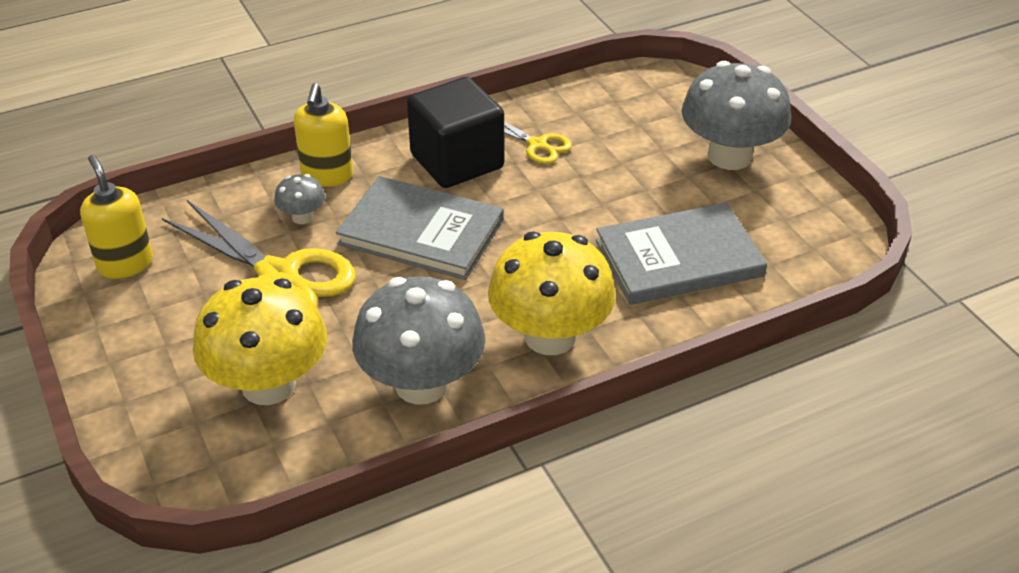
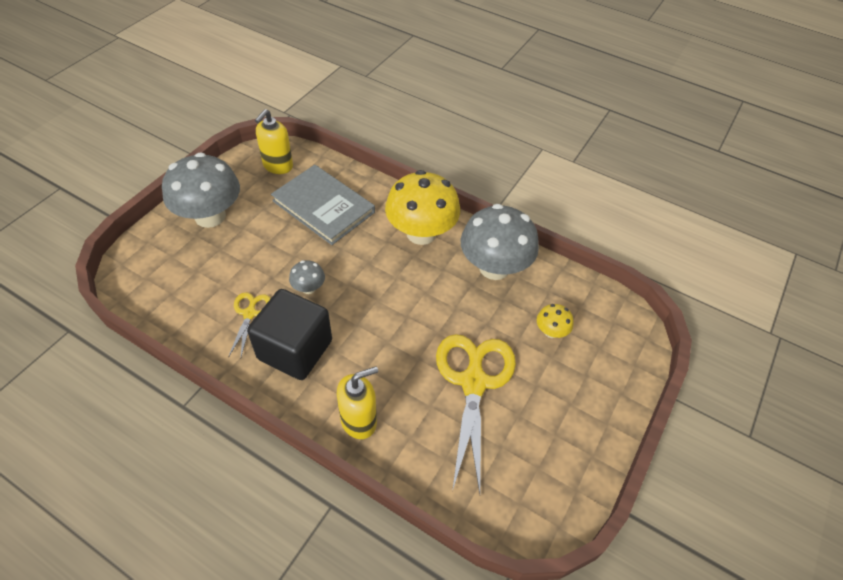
camera: 125 degrees left, 10 degrees up
(125, 264) = (534, 486): yellow soap dispenser -> yellow soap dispenser (278, 166)
(268, 385) = (551, 331): yellow mushroom -> yellow mushroom, size x0.45
(302, 217) = (412, 406): grey mushroom -> grey mushroom (308, 288)
(421, 232) = (380, 330): grey book -> none

